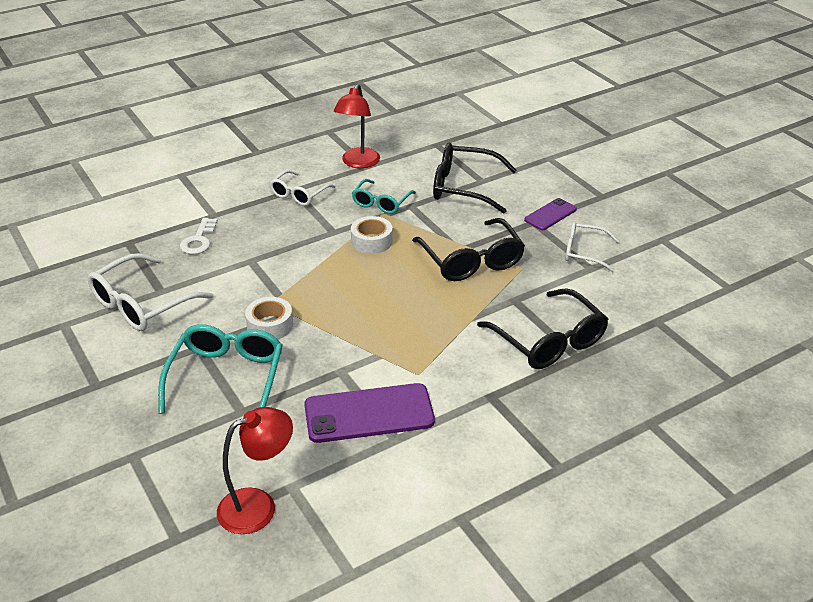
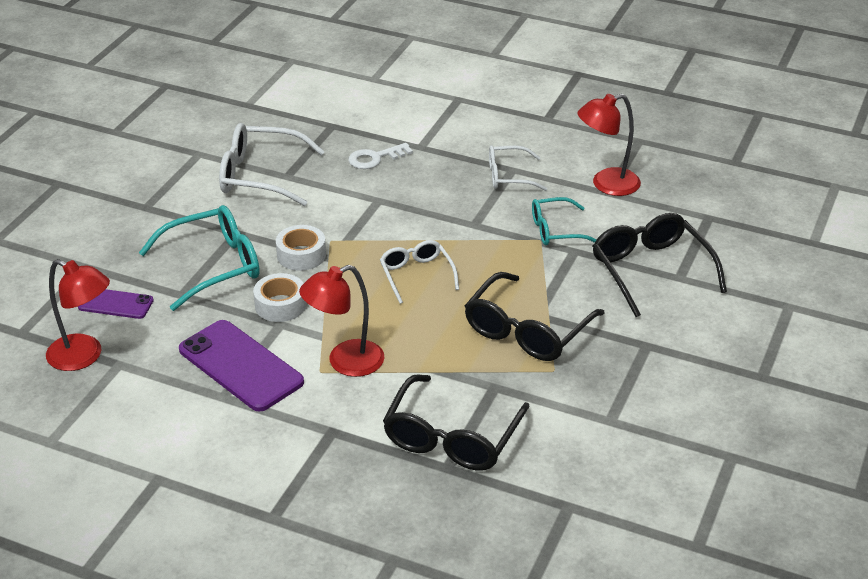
camera: 55 degrees right, 0 degrees up
(371, 241) = (486, 254): white tape -> white tape (280, 305)
(420, 357) = (345, 362): none -> red lamp
(550, 215) = (675, 351): purple phone -> purple phone (116, 304)
(584, 252) = (633, 404): white glasses -> white glasses (416, 275)

